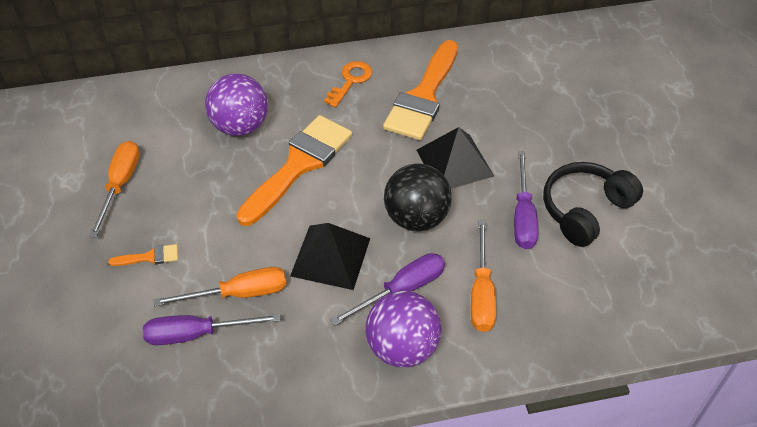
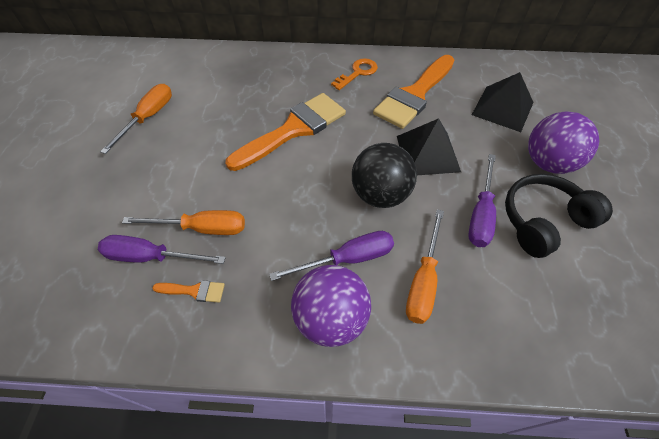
camera: 15 degrees right, 5 degrees up
(150, 257) = (144, 180): orange brush -> orange brush (194, 291)
(240, 126) = (258, 91): purple ball -> purple ball (548, 163)
(331, 256) = (293, 213): black pyramid -> black pyramid (502, 108)

